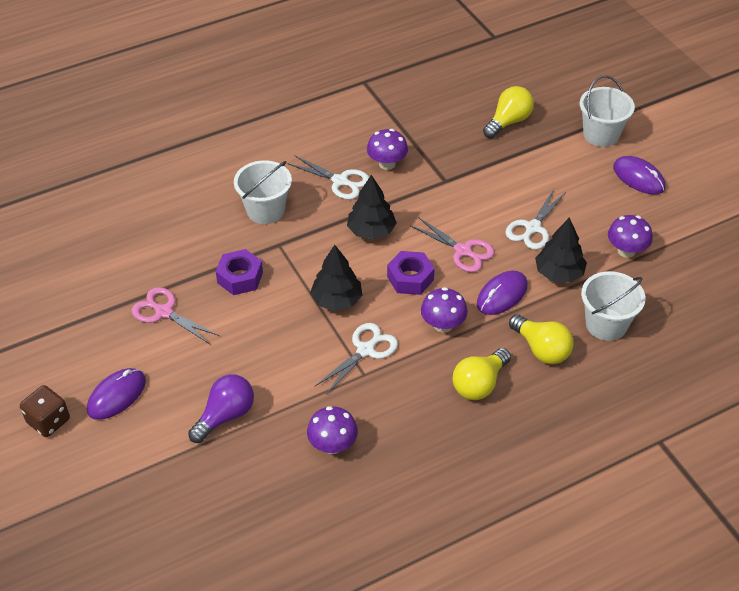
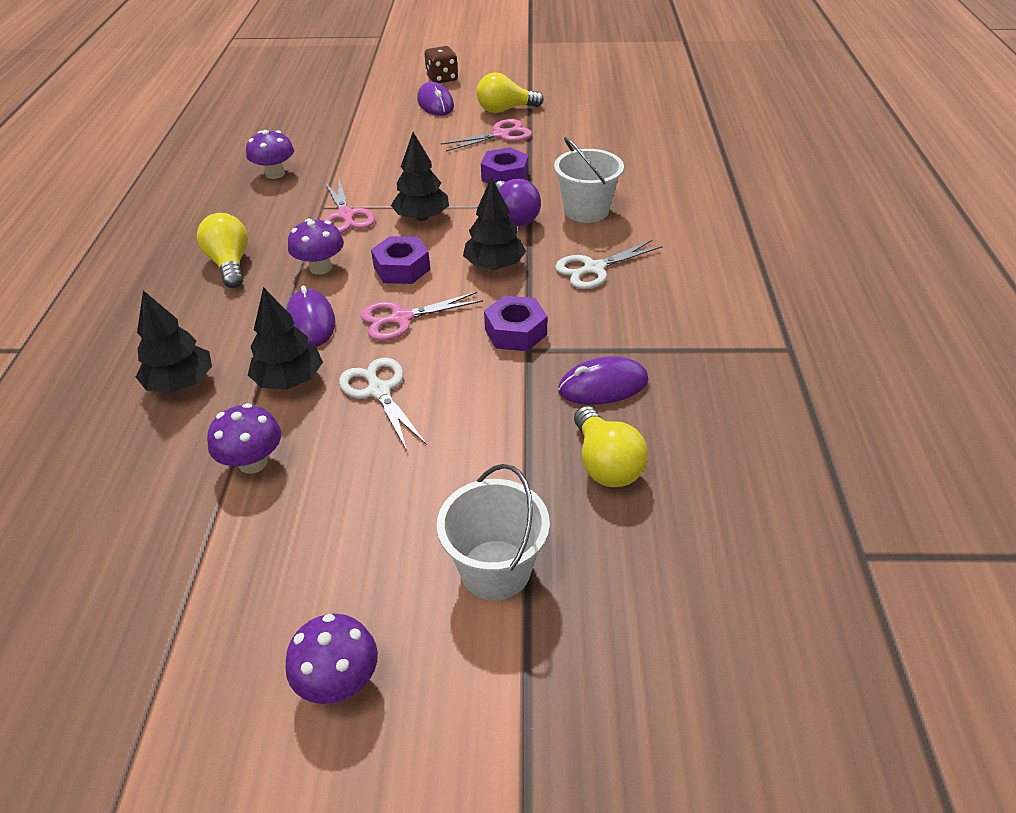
camera: 120 degrees right, 5 degrees down
(225, 416) = (362, 138): purple light bulb -> purple light bulb (514, 217)
(365, 350) = (346, 215): white scissors -> pink scissors
(387, 164) = (598, 312): purple mushroom -> purple mushroom (339, 681)
(434, 192) = (515, 332): none -> purple nut
(541, 349) = (214, 319): yellow light bulb -> yellow light bulb (505, 110)
(606, 324) = (180, 383): white bucket -> black tree
(638, 178) = (362, 562): purple mouse -> purple mouse (603, 385)

